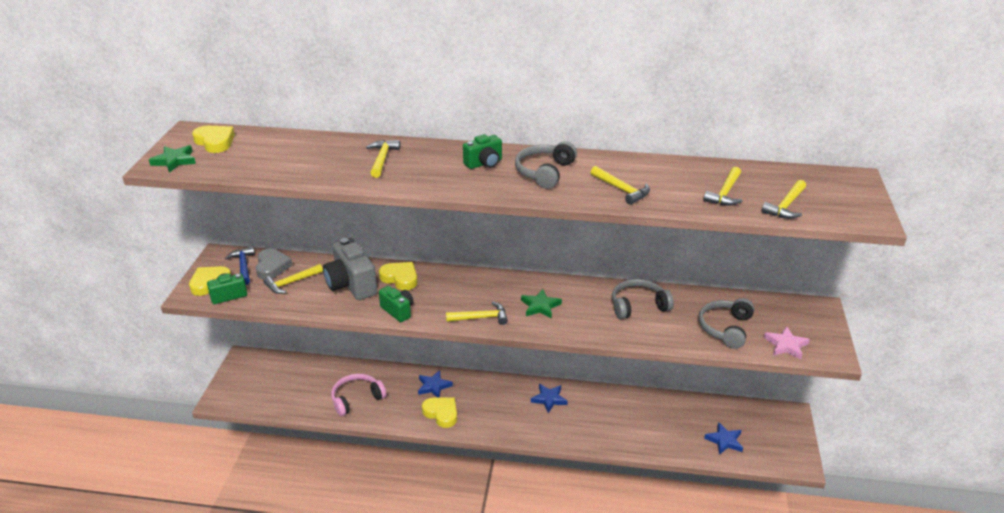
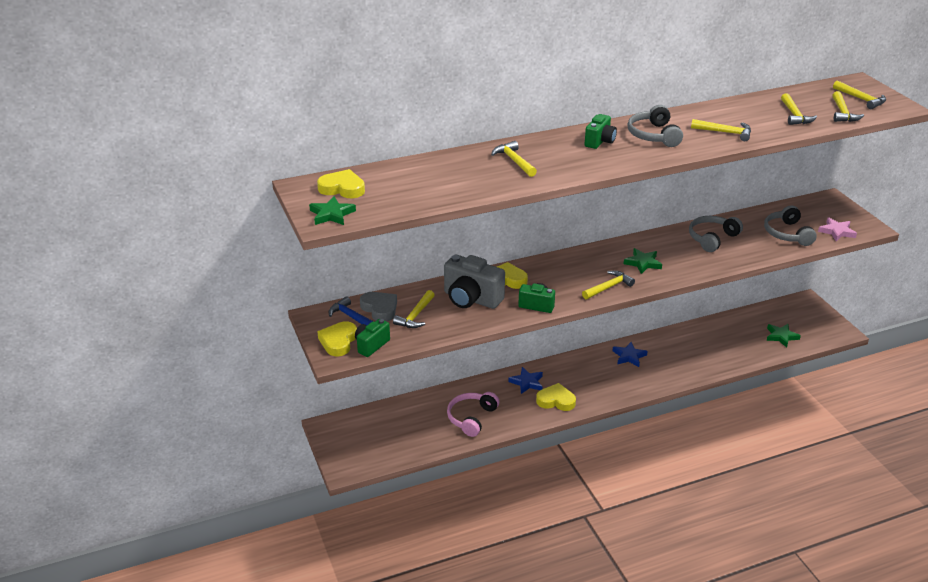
camera: 30 degrees left, 0 degrees up
(724, 441) = (781, 336): blue star -> green star
(830, 197) = (861, 99): none -> yellow hammer

